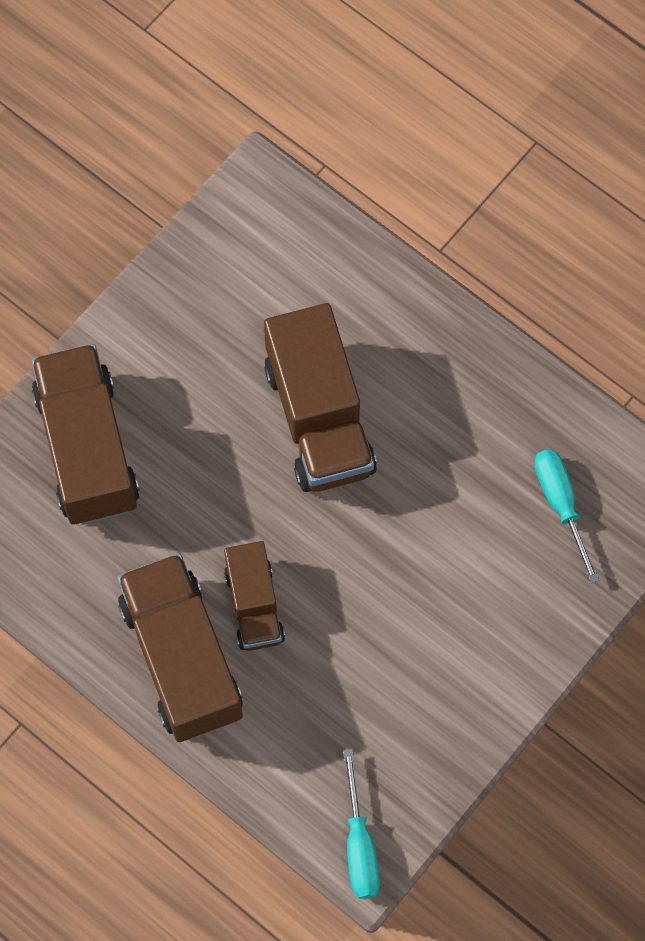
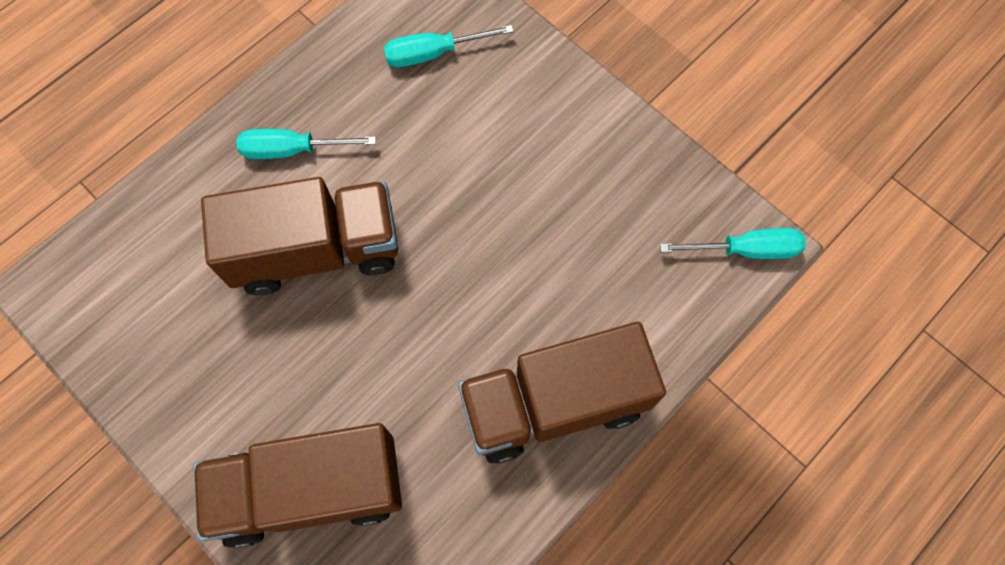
camera: 85 degrees left, 0 degrees up
(254, 605) = (504, 328): brown truck -> none
(427, 378) = (292, 150): none -> turquoise screwdriver

